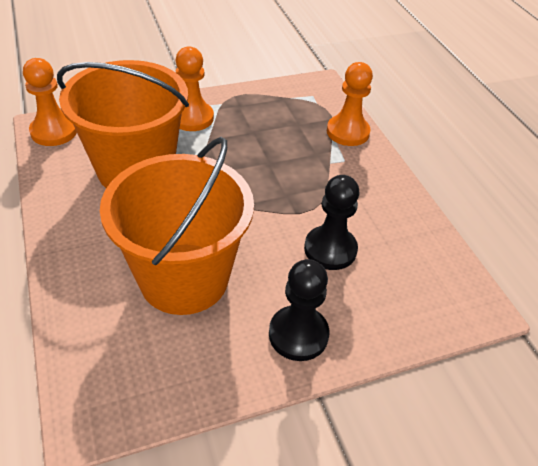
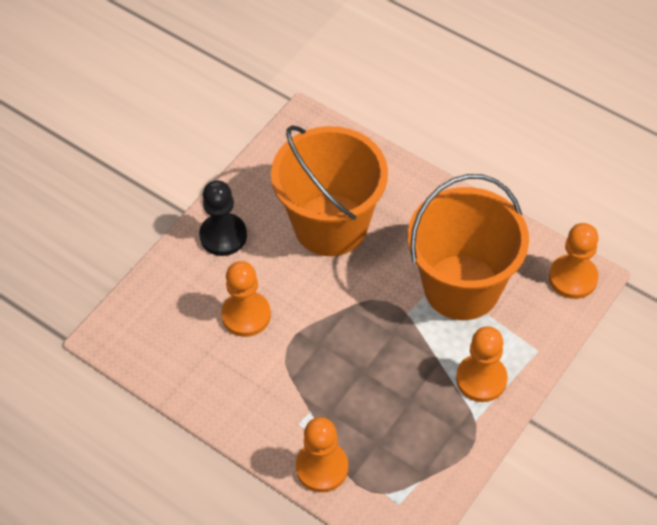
camera: 150 degrees right, 10 degrees up
(330, 249) = (246, 315): black pawn -> orange pawn

